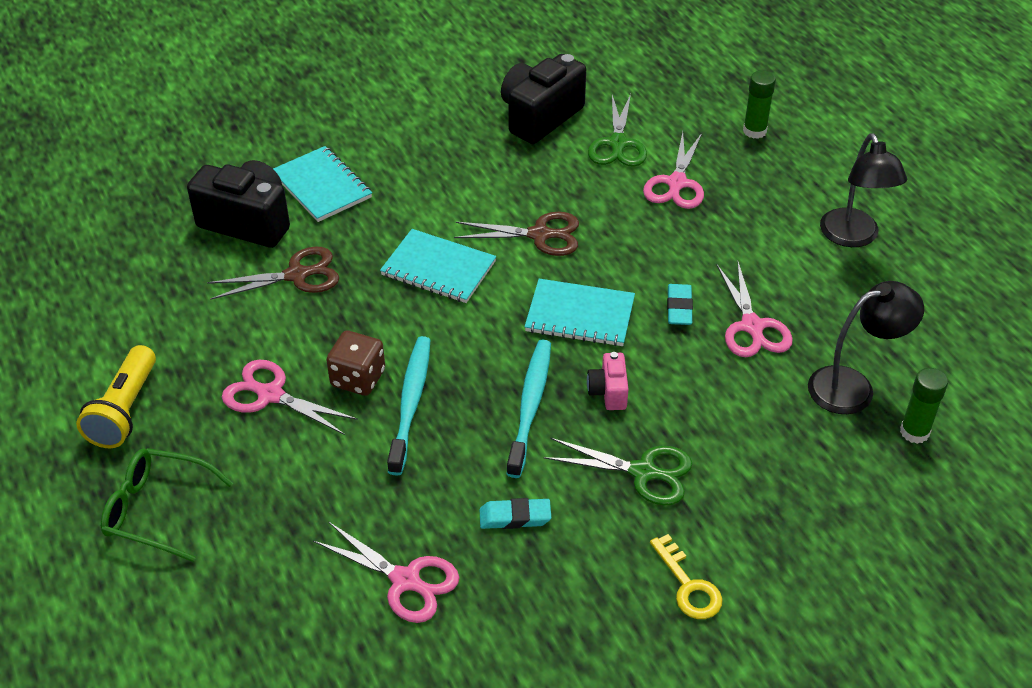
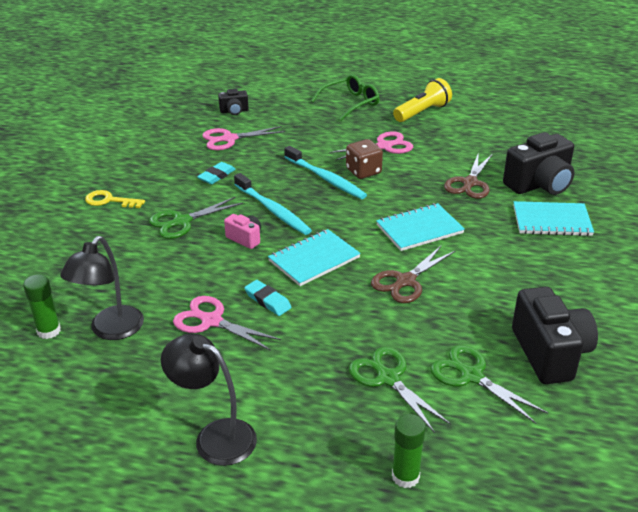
camera: 130 degrees right, 10 degrees down
(124, 410) = (422, 112): yellow flashlight -> yellow flashlight turned 90 degrees clockwise
(310, 645) = (234, 111): none -> black camera
(676, 183) = (387, 378): pink scissors -> green scissors

